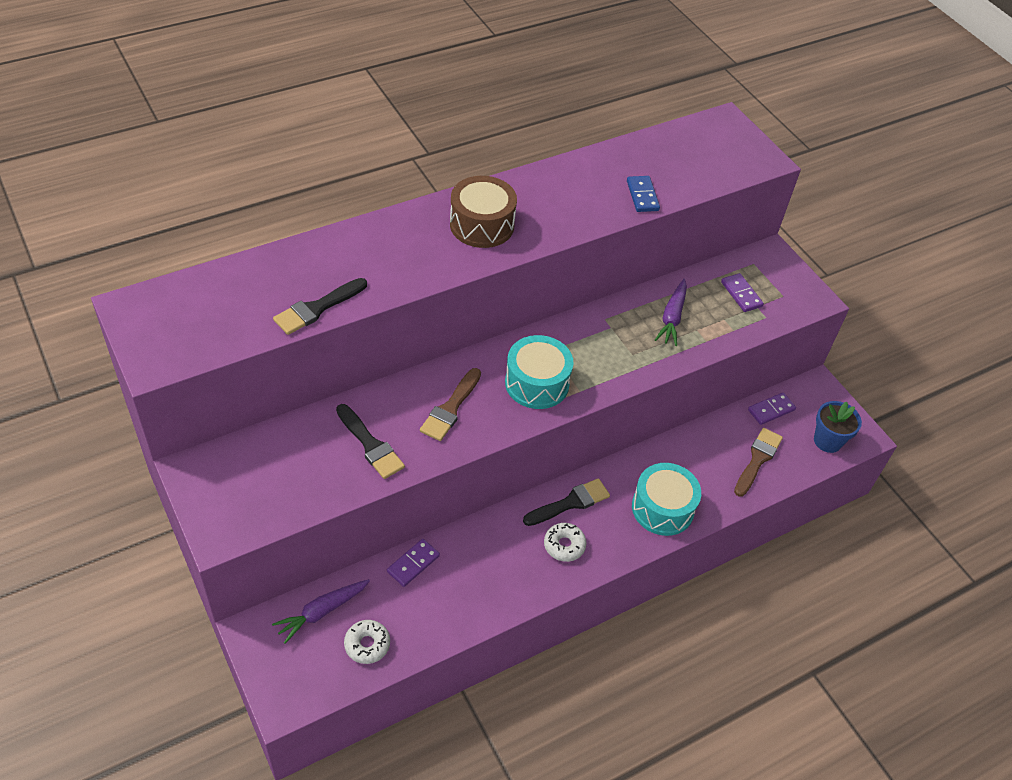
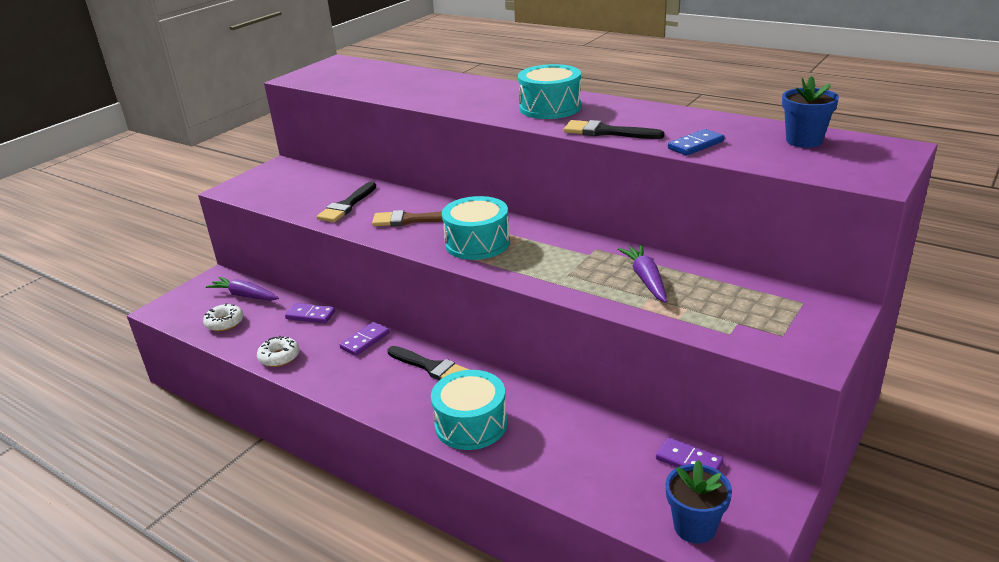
camera: 70 degrees right, 20 degrees down
(317, 308) = (389, 94): black brush -> black brush (606, 132)
(482, 225) = (550, 108): brown drum -> turquoise drum
(564, 545) = (380, 380): white donut -> white donut (279, 357)
(672, 317) = (646, 279): purple carrot -> purple carrot turned 90 degrees clockwise
(680, 147) = (804, 141): none -> blue flower pot
(741, 294) = (741, 308): purple domino -> purple domino (365, 341)
(757, 459) = (602, 473): brown brush -> none

